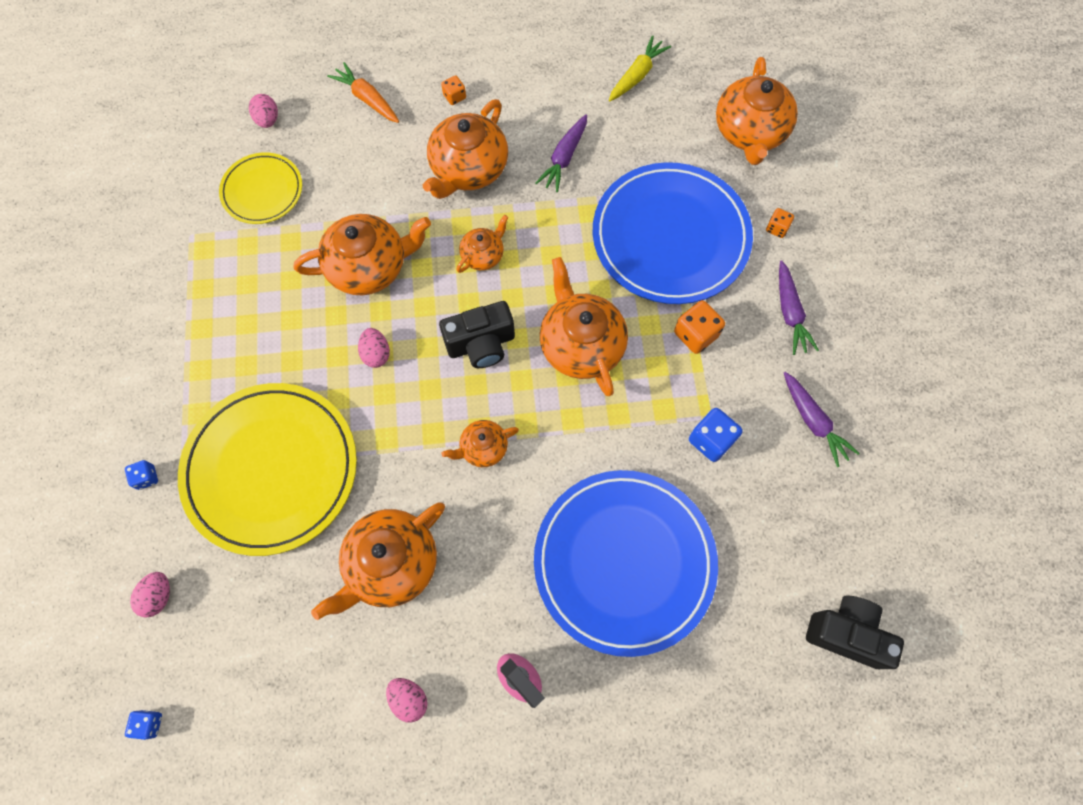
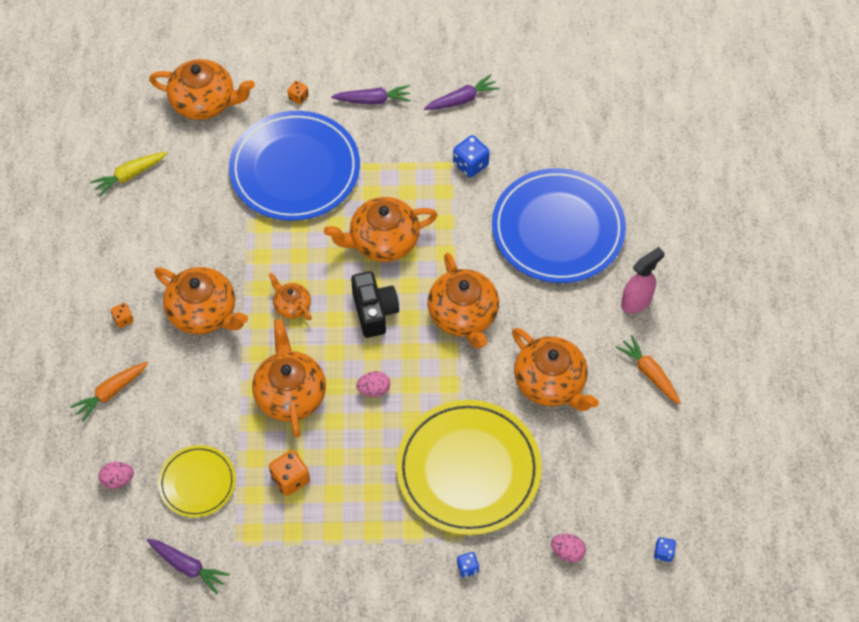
camera: 85 degrees left, 10 degrees down
(409, 699) = (649, 373): pink egg -> orange carrot
(483, 448) = (463, 315): orange teapot -> orange teapot, size x1.88
(564, 158) = (205, 238): purple carrot -> purple carrot (187, 566)
(637, 75) = (130, 175): yellow carrot -> yellow carrot turned 75 degrees counterclockwise
(695, 334) = (384, 163): orange dice -> orange dice (290, 479)
(846, 633) = (613, 105): black camera -> none

